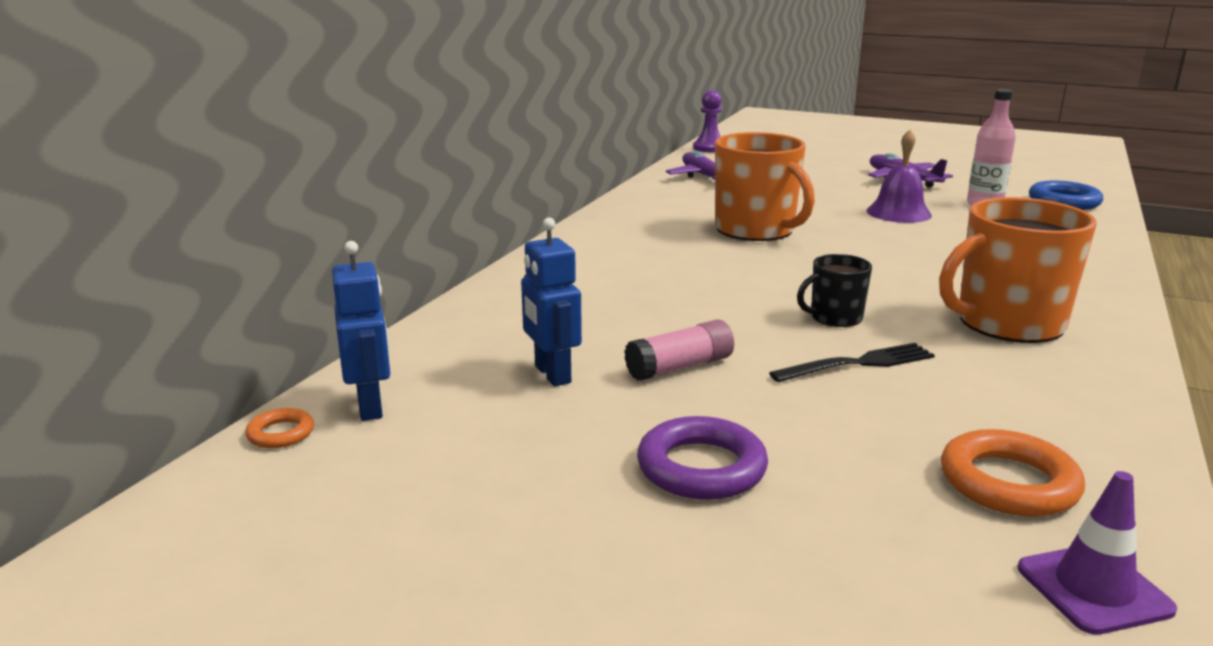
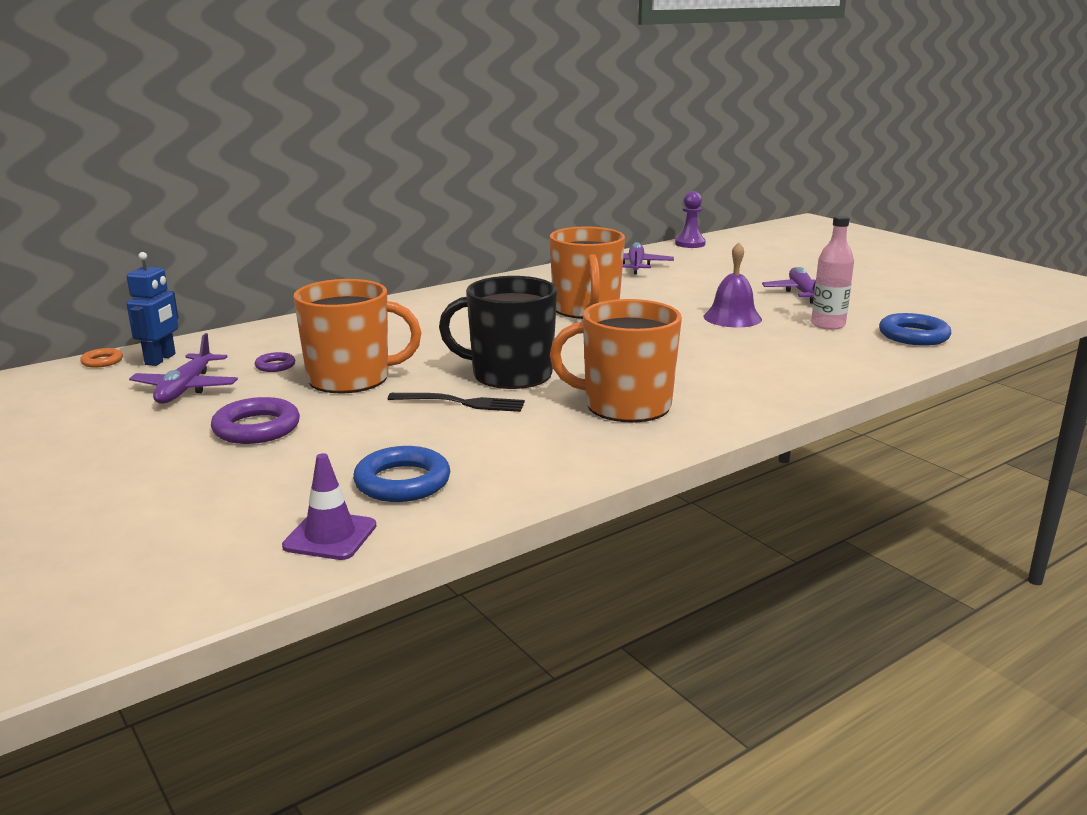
camera: 30 degrees right, 0 degrees up
(492, 439) = (186, 388): none -> purple plane
(552, 374) = (275, 366): blue robot -> purple ring
(679, 367) = (351, 379): pink glue stick -> orange mug
(835, 317) = (510, 374): black mug -> black mug, size x1.96
(1008, 483) = (402, 482): orange ring -> blue ring

